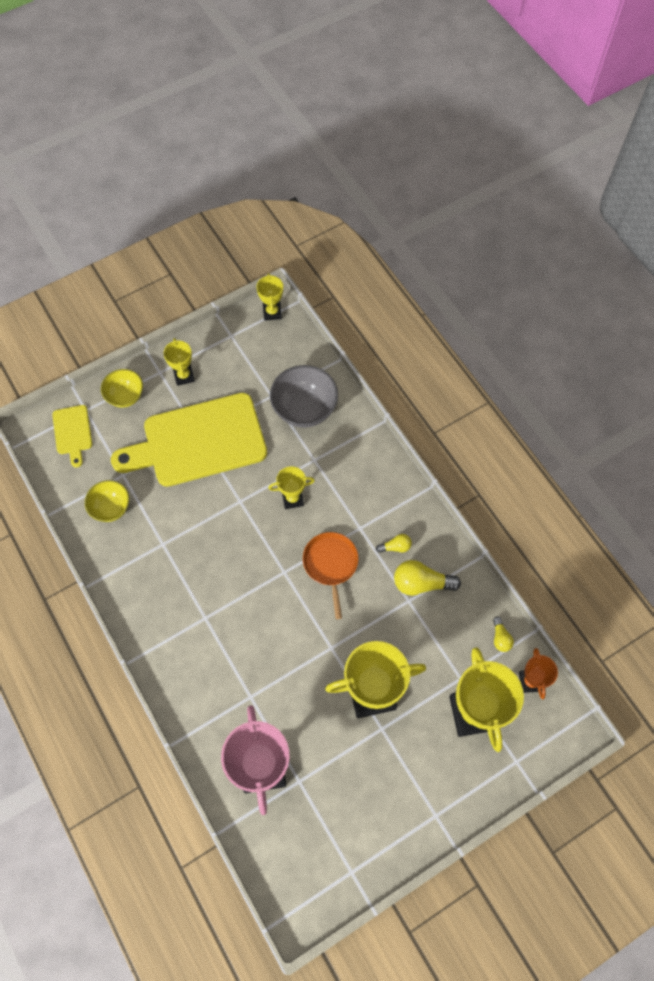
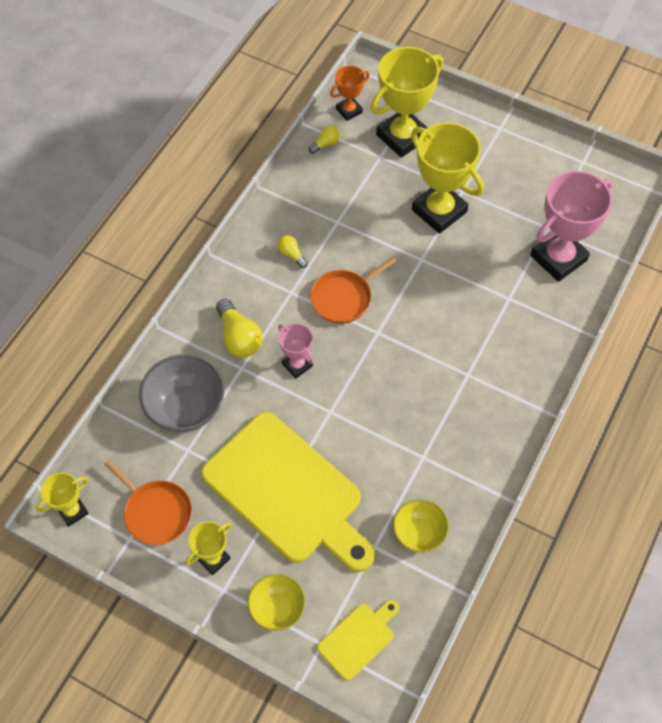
camera: 120 degrees left, 5 degrees down
(239, 358) = (156, 512): none -> orange pan
(292, 499) = (297, 365): yellow trophy -> pink trophy
(421, 583) = (314, 219): yellow light bulb -> yellow light bulb (239, 337)

